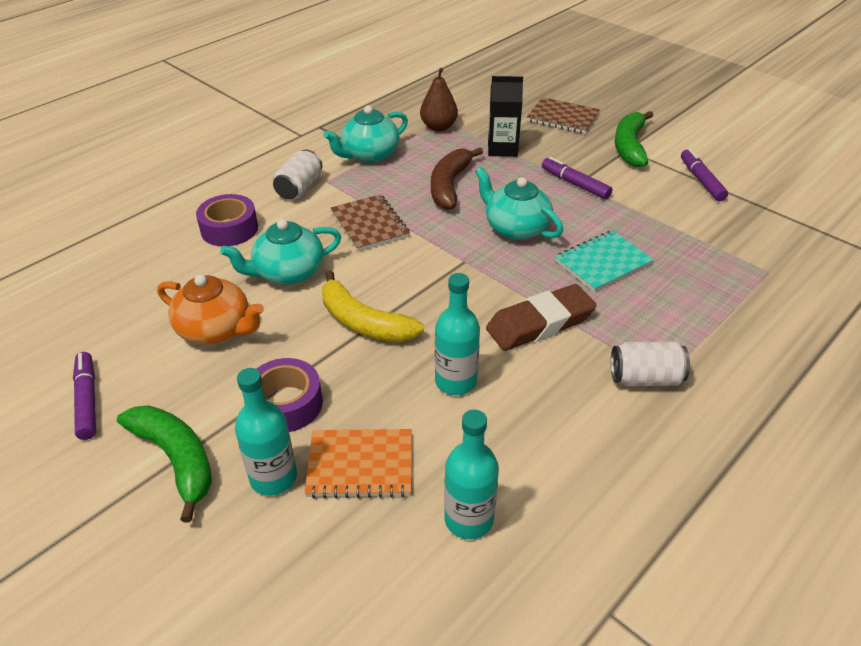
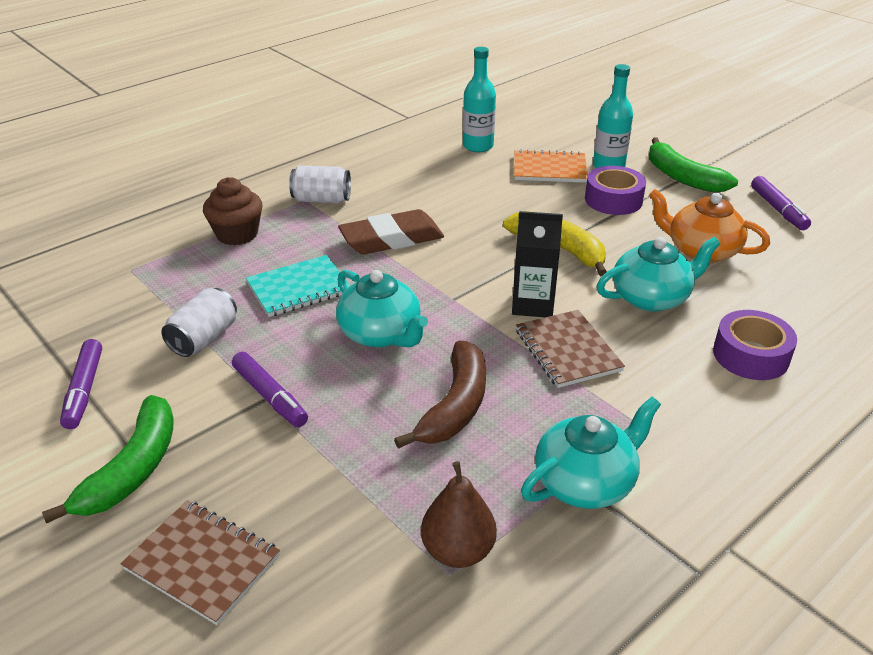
camera: 175 degrees left, 5 degrees down
(299, 188) = (682, 416): white can -> white can (204, 338)
(455, 381) = (477, 205): turquoise bottle -> none
(502, 149) = (352, 479): black carton -> black carton (532, 304)
(704, 319) = (237, 234): none -> brown cupcake

